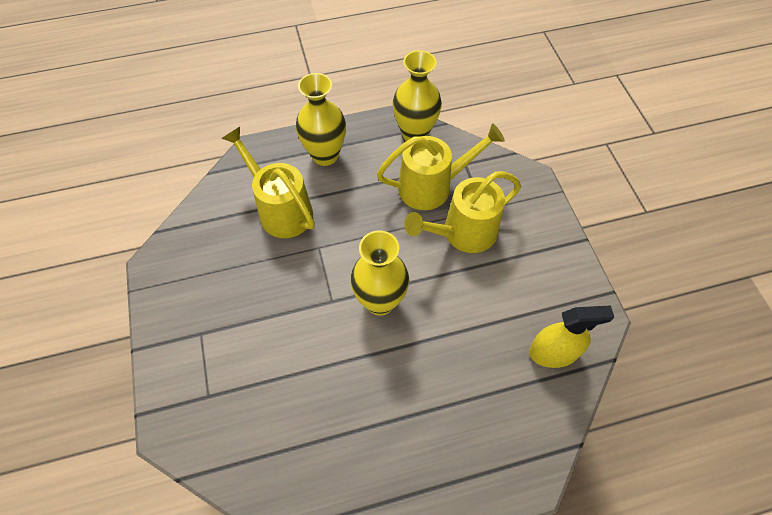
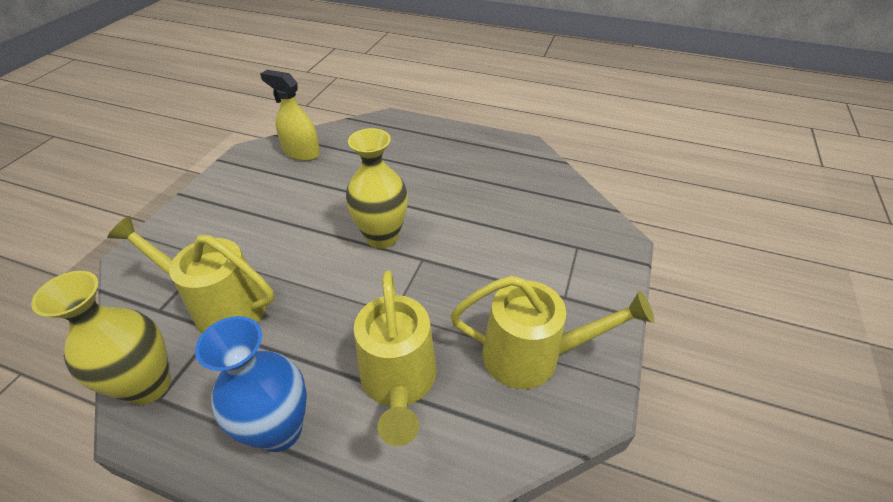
camera: 145 degrees left, 15 degrees down
(325, 155) = (279, 430): yellow vase -> blue vase
(462, 234) = (255, 248): yellow watering can -> yellow watering can (533, 355)

